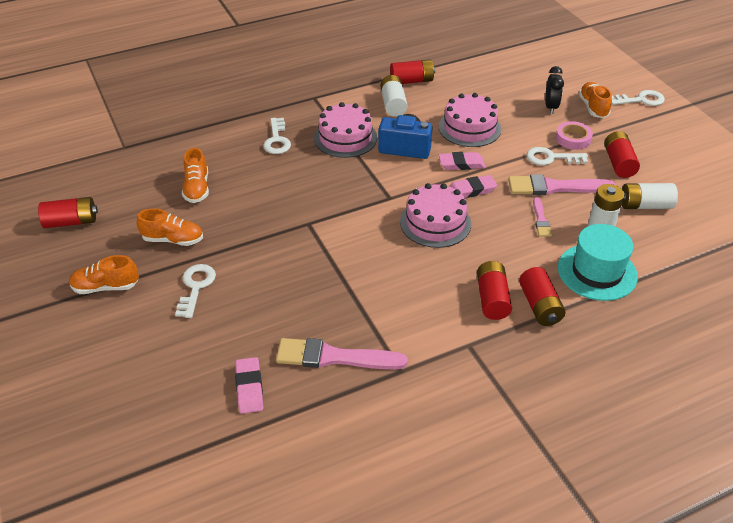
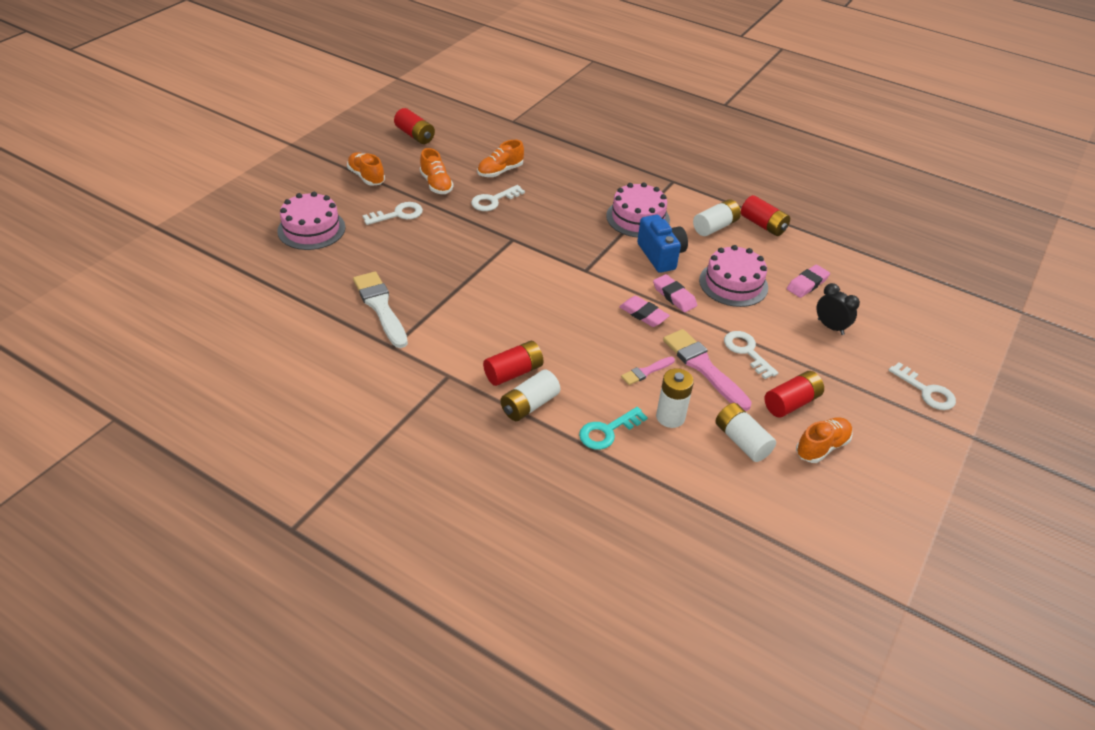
camera: 55 degrees right, 0 degrees up
(249, 388) = (322, 278): pink eraser -> pink eraser (807, 284)
(277, 140) = (596, 184): white key -> white key (493, 200)
(334, 357) = (380, 307): pink brush -> white brush
(435, 223) = (579, 307): pink cake -> pink cake (311, 229)
(539, 306) = (529, 405): red battery -> white battery
(550, 107) = (830, 327): black clock -> black clock turned 105 degrees counterclockwise
(573, 139) = (795, 358): pink tape -> none
(593, 107) = (867, 358): orange shoe -> orange shoe (821, 447)
(597, 272) = (607, 431): turquoise hat -> turquoise key

